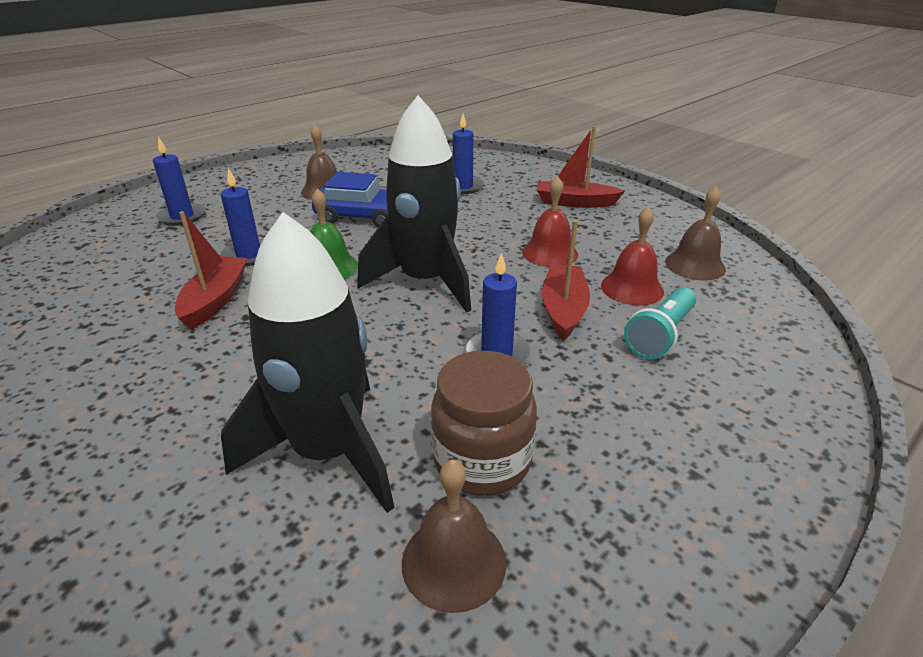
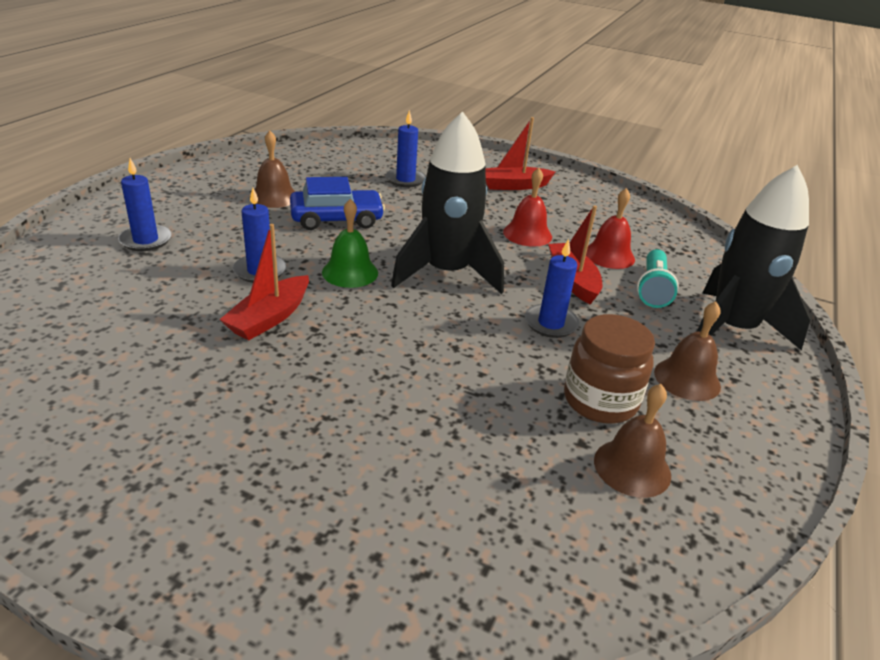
camera: 25 degrees left, 0 degrees up
(215, 300) = (269, 318): red boat -> red boat turned 135 degrees counterclockwise
(328, 452) = (487, 420): black rocket -> black rocket (731, 329)
(695, 265) = (640, 230): brown bell -> brown bell (687, 379)

